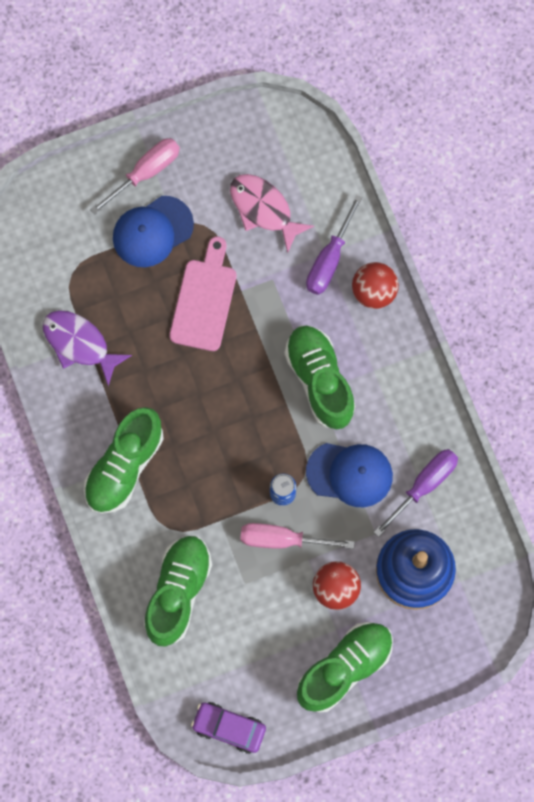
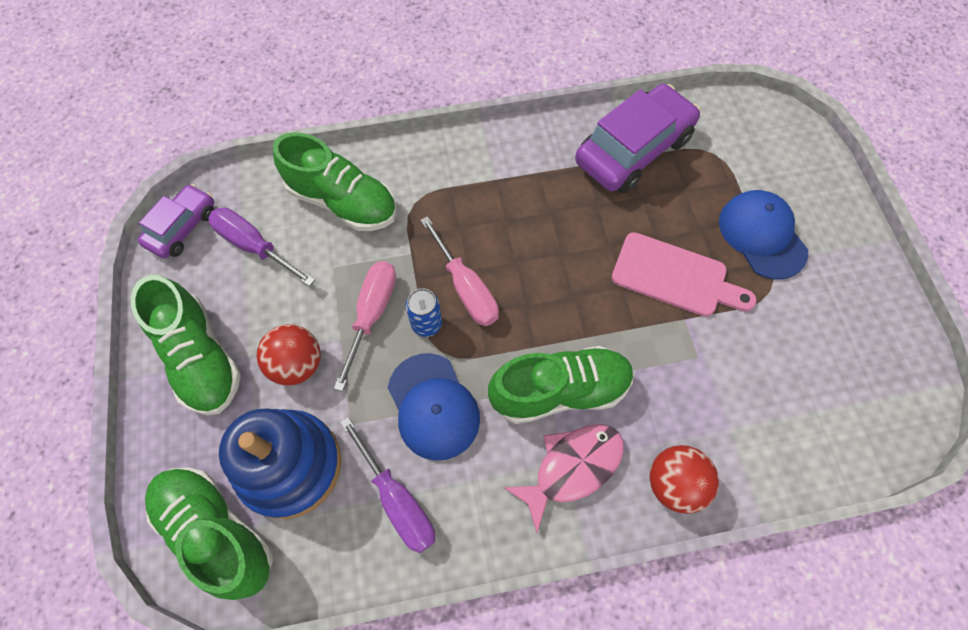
camera: 100 degrees right, 10 degrees down
(79, 344) = (633, 150): purple fish -> purple car
(124, 466) = (491, 172): green shoe -> green shoe (217, 532)
(145, 173) = (835, 238): pink screwdriver -> pink screwdriver (465, 287)
(264, 209) = (792, 362): pink fish -> pink fish (572, 468)
(329, 259) = (722, 432): purple screwdriver -> purple screwdriver (255, 246)
(350, 474) = (433, 406): blue cap -> blue cap turned 45 degrees counterclockwise

